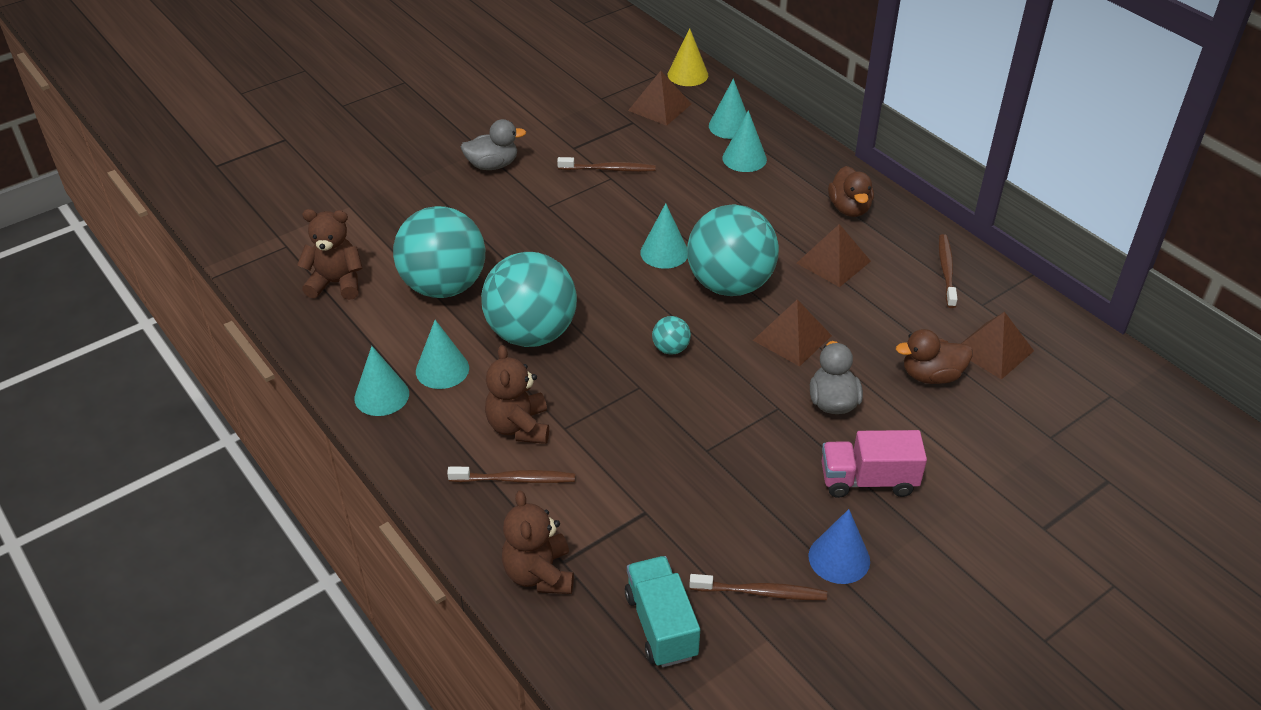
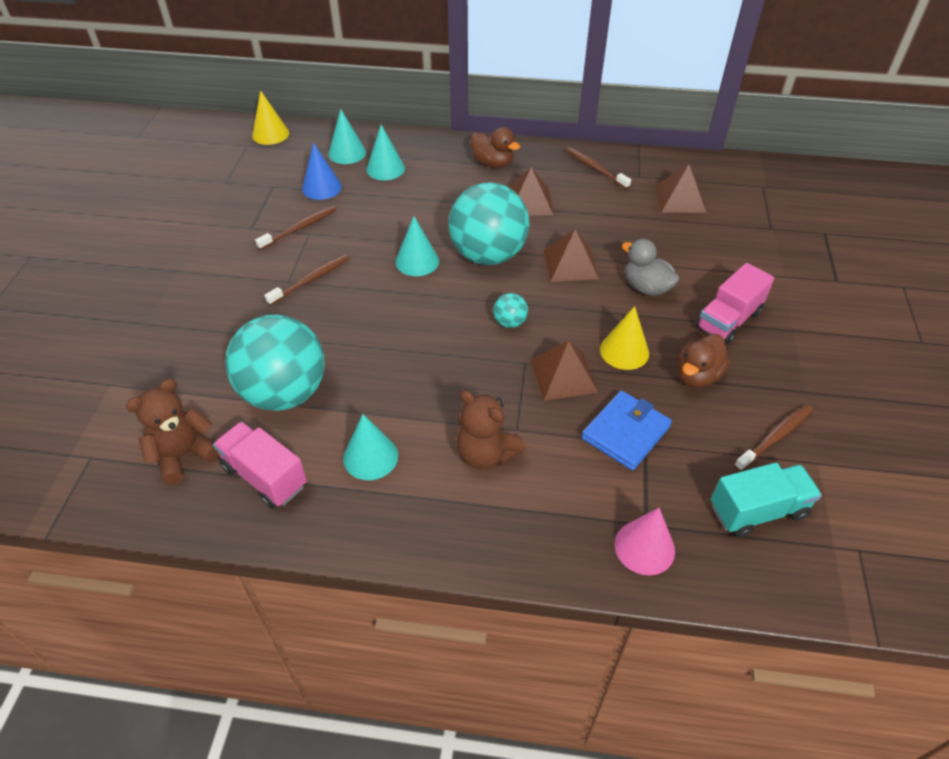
camera: 45 degrees left, 5 degrees up
(364, 332) = (265, 476): none -> pink truck
(381, 395) = (349, 515): turquoise cone -> none
(492, 165) = (201, 277): grey duck -> none
(515, 479) = (536, 494): brown toothbrush -> brown toothbrush (311, 280)
(531, 333) = (402, 380): turquoise ball -> none
(539, 574) = (644, 547): brown teddy bear -> pink cone
(642, 493) = (625, 432): none -> blue wallet
(659, 107) = (279, 166): brown pyramid -> brown pyramid (563, 375)
(661, 625) = (757, 510): turquoise truck -> turquoise truck turned 135 degrees clockwise
(733, 436) = (624, 351): none -> yellow cone
(839, 558) = (780, 379): blue cone -> blue cone (321, 187)
(931, 376) = (672, 234): brown duck -> brown duck (697, 376)

